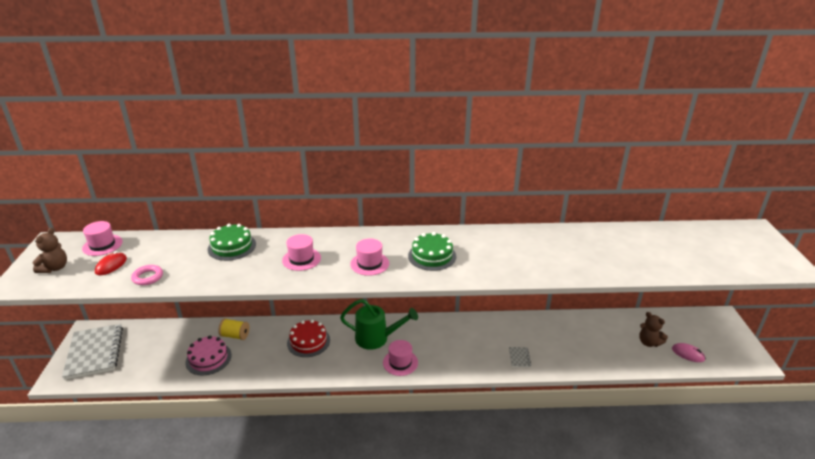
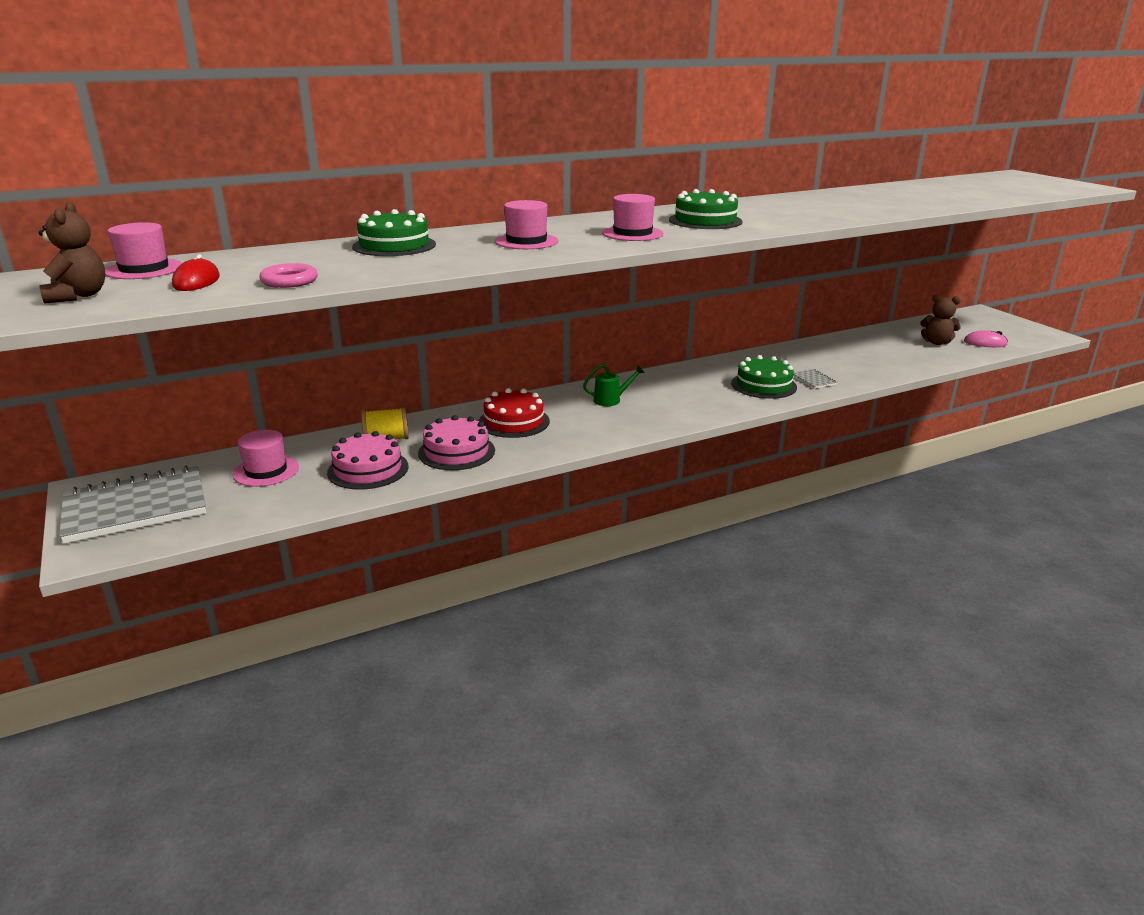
camera: 25 degrees left, 5 degrees down
(95, 352) = (136, 507): grey notebook -> grey notebook turned 75 degrees counterclockwise
(260, 358) = (456, 452): none -> pink cake
(377, 338) = (611, 400): green watering can -> green watering can, size x0.52
(400, 362) = (670, 413): pink hat -> pink hat (266, 471)
(481, 353) = (763, 385): none -> green cake

